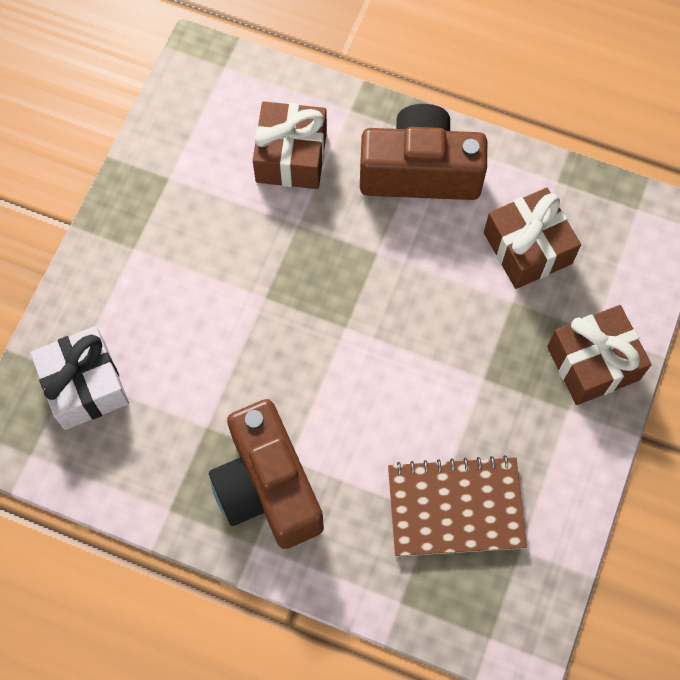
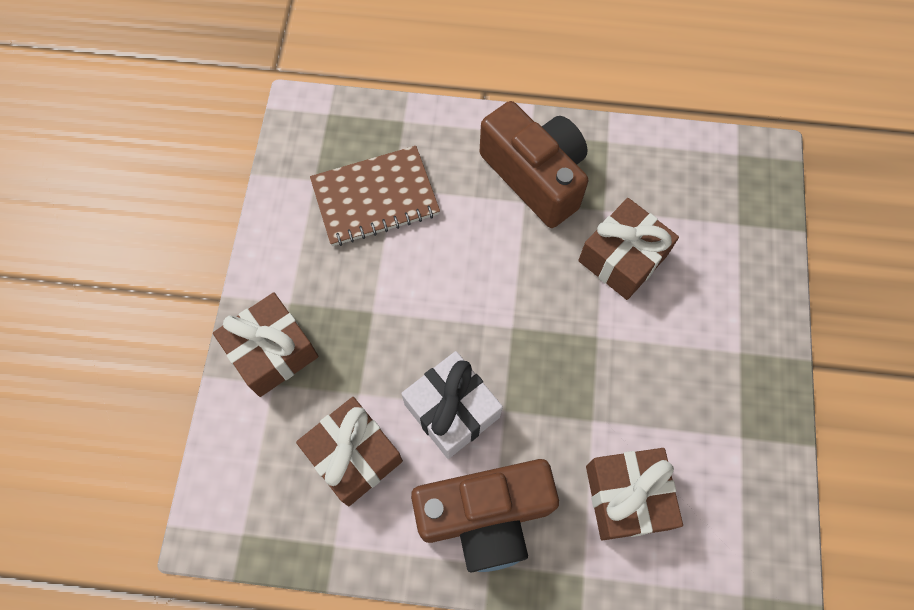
camera: 165 degrees right, 0 degrees up
(85, 386) = (722, 217): white gift -> white gift (452, 410)
(208, 369) = (622, 258): none -> brown gift

